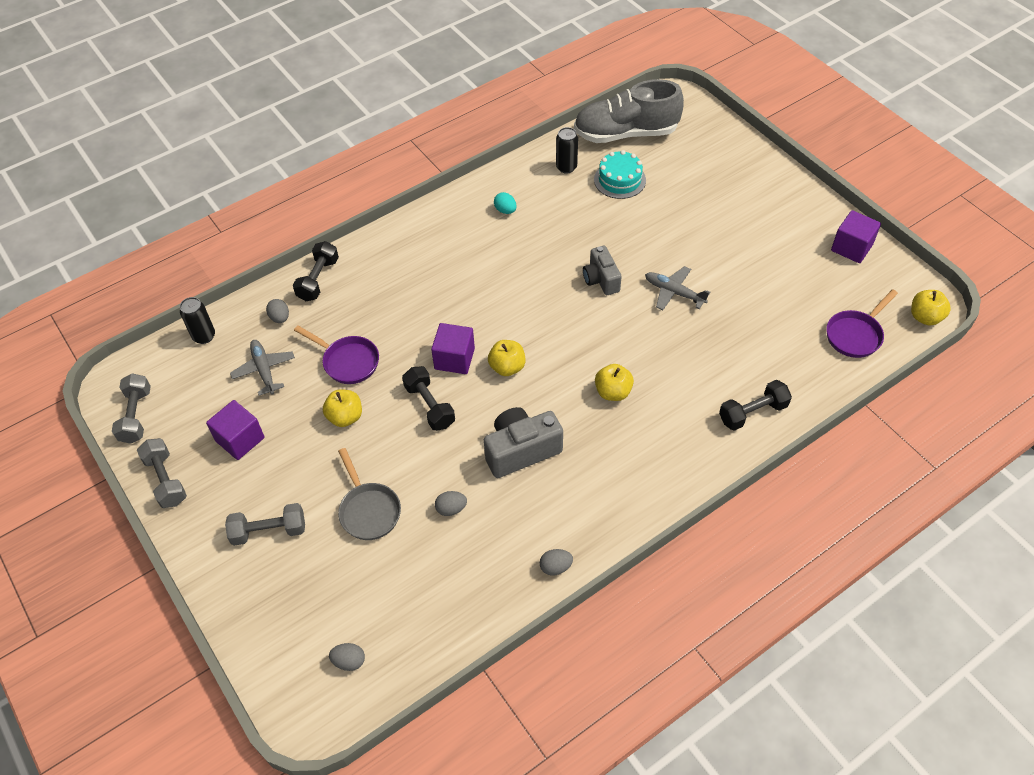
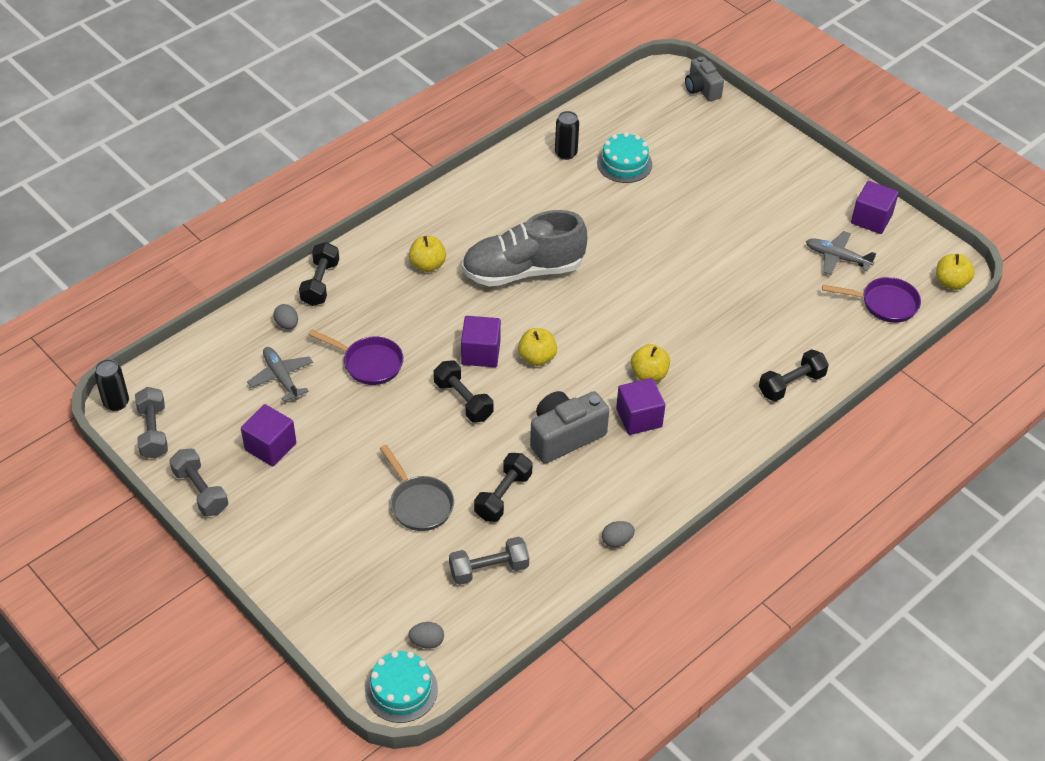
camera: 10 degrees left, 5 degrees down
(204, 336) = (208, 348): black can -> black can (116, 403)
(269, 531) = (320, 531): grey dumbbell -> grey dumbbell (489, 569)
(314, 712) = (401, 690): none -> turquoise cake
(345, 417) = (377, 417): yellow apple -> yellow apple (427, 265)
(451, 509) = (503, 496): grey egg -> black dumbbell
(505, 210) = (508, 201): turquoise egg -> none
(596, 437) = (639, 418): none -> purple cube
(601, 280) = (620, 266): grey camera -> grey camera (702, 89)
(626, 133) = (623, 115): grey shoe -> grey shoe (523, 271)
(674, 292) = (697, 274): grey plane -> grey plane (837, 257)
(855, 335) = (884, 304): purple pan -> purple pan turned 120 degrees counterclockwise

